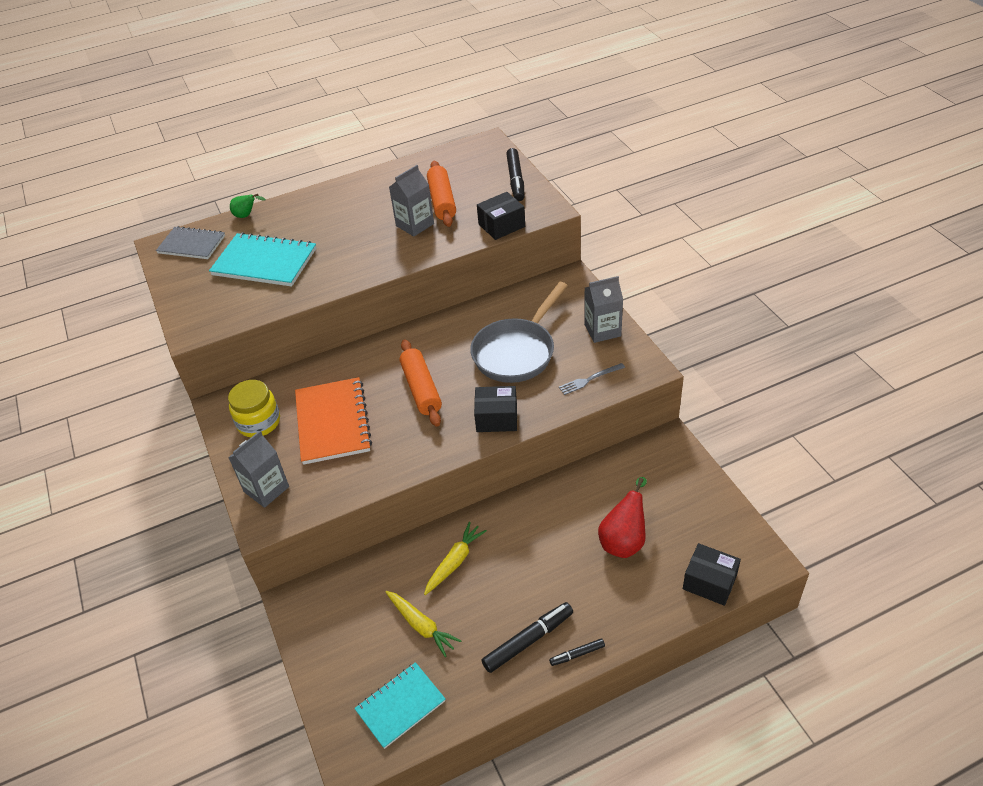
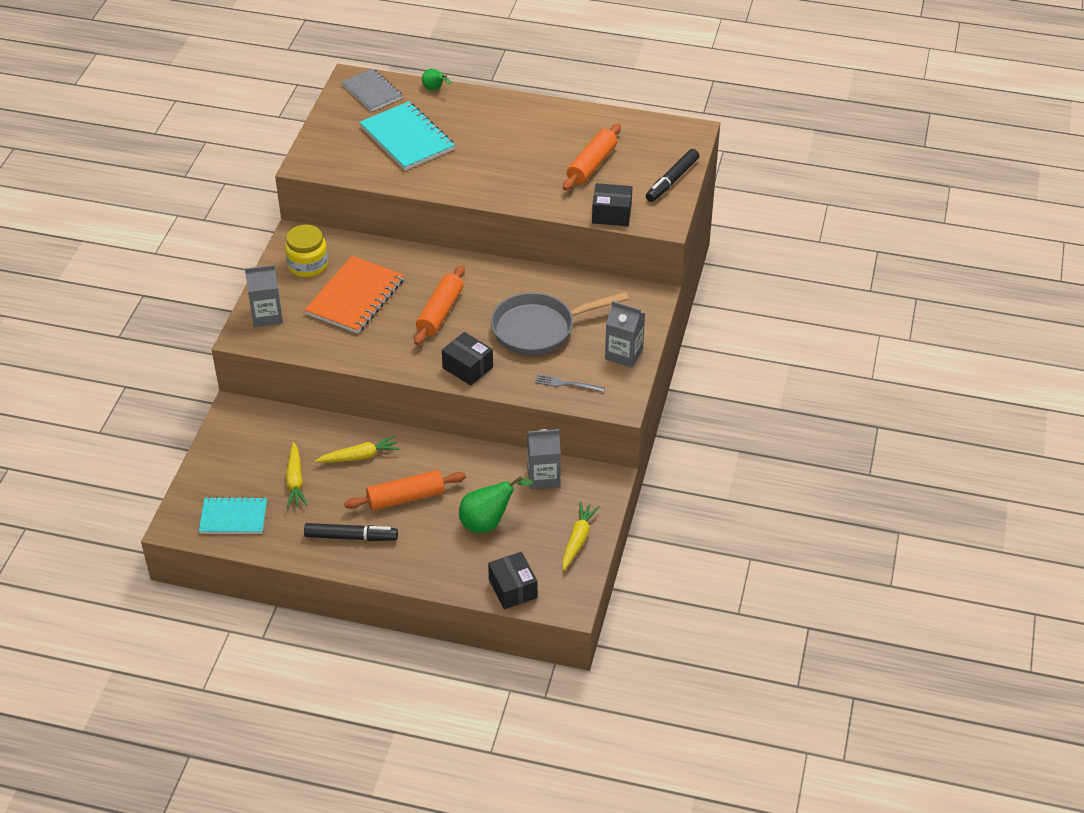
camera: 35 degrees right, 0 degrees up
(415, 225) = (547, 173): grey carton -> grey carton (543, 477)
(534, 569) = (406, 498): none -> orange rolling pin
(577, 654) = (372, 567): black marker -> none
(624, 540) = (488, 522): red pear -> green pear
(706, 503) = (578, 539): none -> yellow carrot

